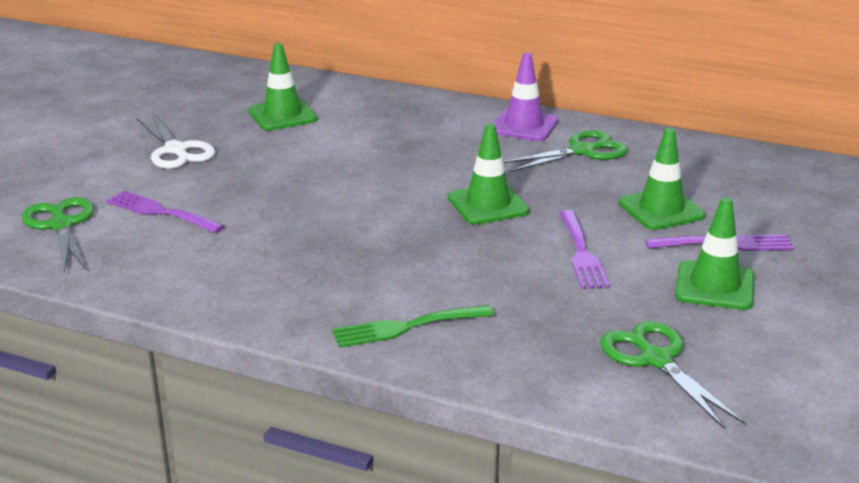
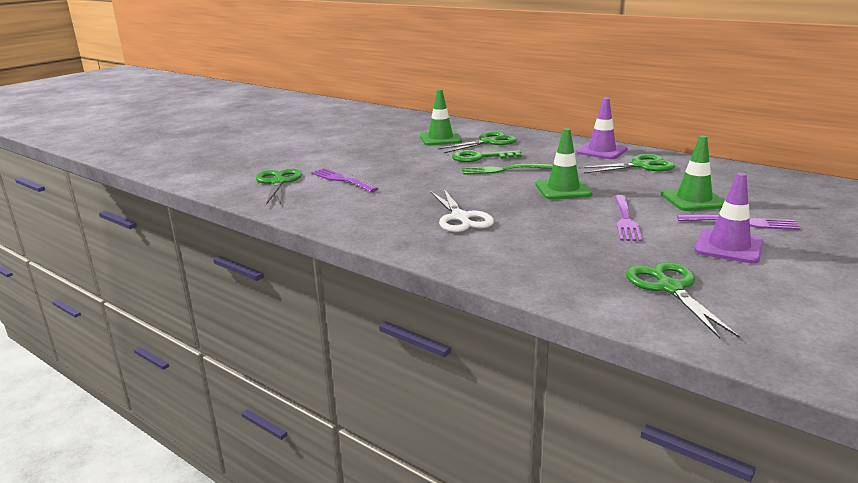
camera: 15 degrees right, 5 degrees down
(176, 150) = (366, 151): white scissors -> white scissors (460, 218)
(354, 150) = (480, 157): none -> green key
(357, 118) = (488, 142): none -> green scissors
(406, 327) = (480, 251): green fork -> green fork (502, 170)
(714, 286) = (728, 247): green traffic cone -> purple traffic cone

